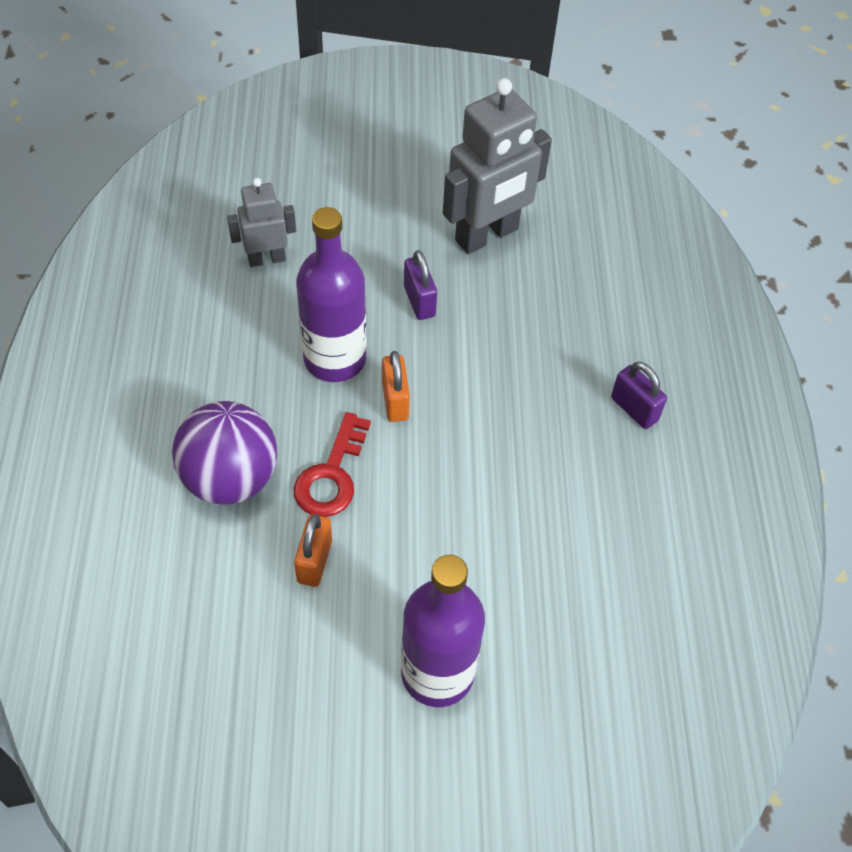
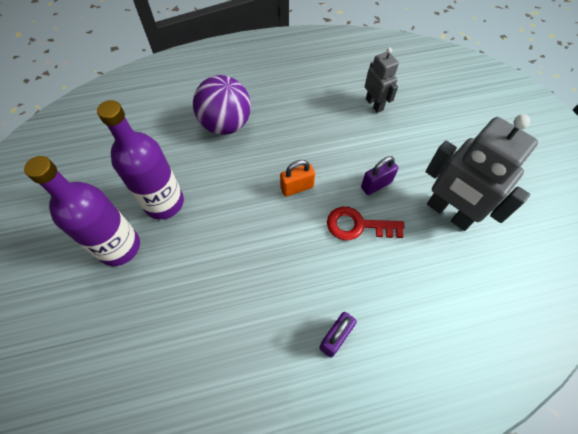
camera: 80 degrees right, 5 degrees up
(314, 561) = (182, 172): orange padlock -> none
(331, 475) = (238, 168): red key -> red key (358, 225)
(335, 359) = (317, 151): purple bottle -> purple bottle (164, 202)

